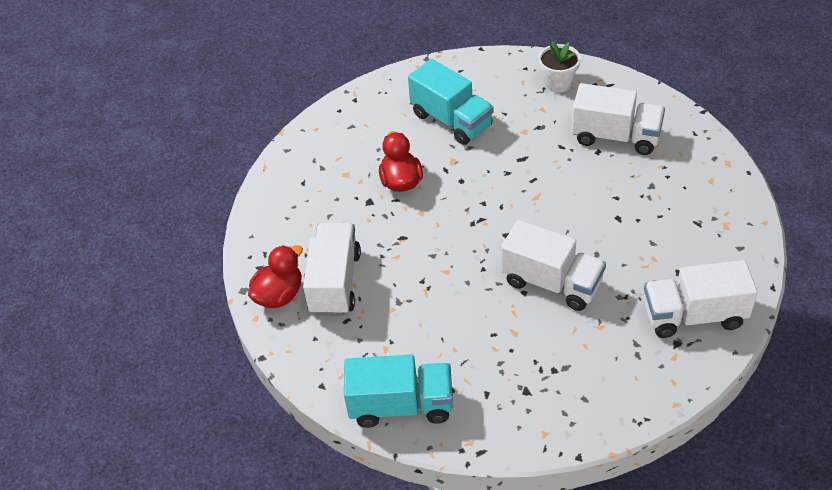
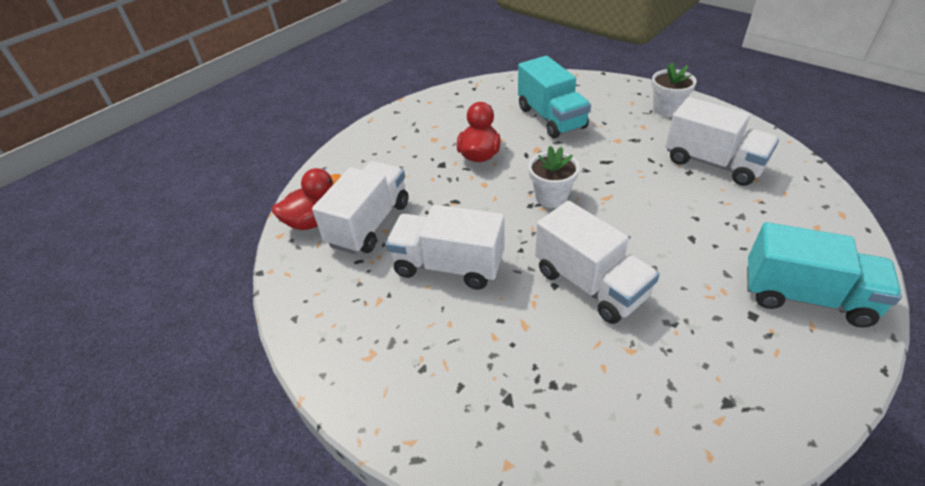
camera: 20 degrees right, 5 degrees down
(401, 405) = (359, 367): turquoise truck -> turquoise truck (806, 296)
(488, 210) = (551, 197): none -> white flower pot
(693, 315) = (760, 374): white truck -> white truck (448, 266)

